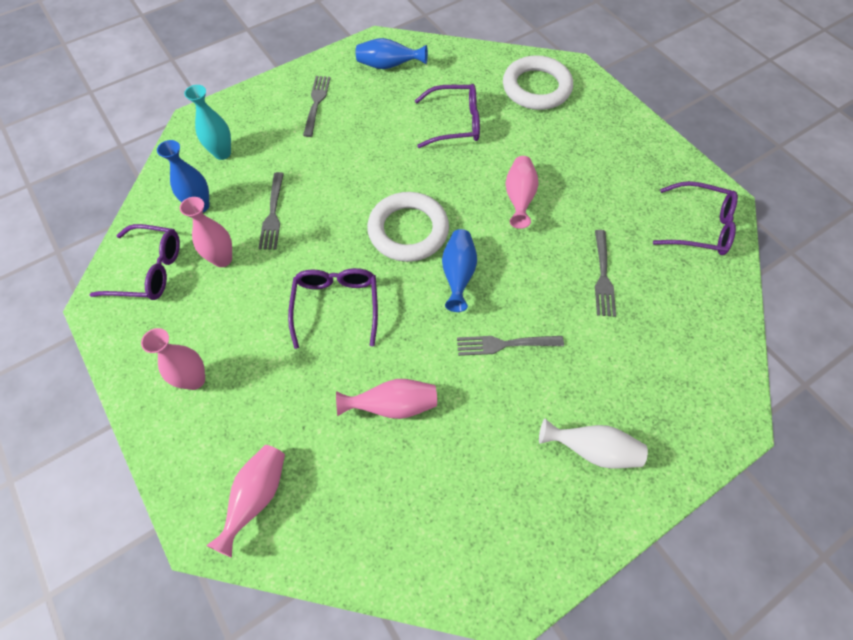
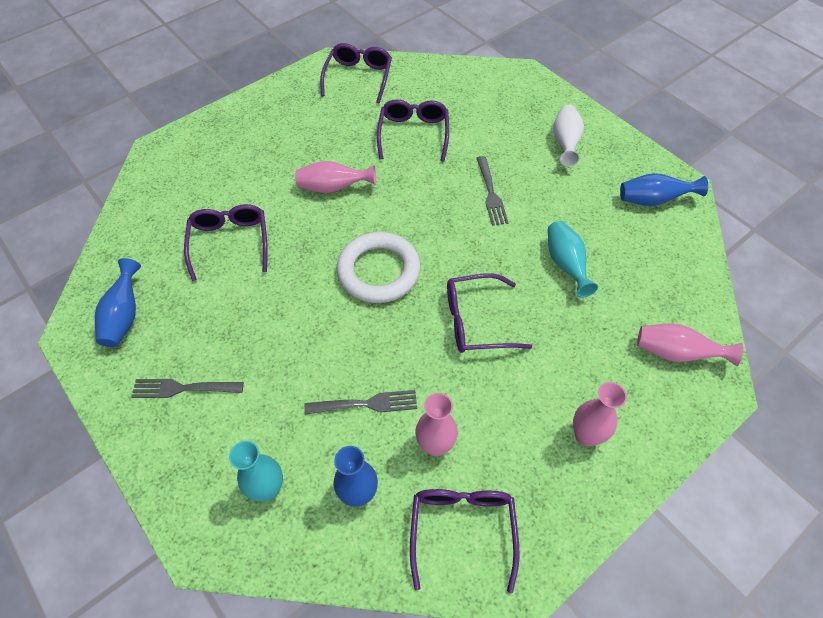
camera: 95 degrees left, 5 degrees down
(393, 405) = (565, 264): pink vase -> turquoise vase
(458, 274) = (426, 228): blue vase -> blue vase (653, 200)
(536, 88) = (182, 177): white ring -> none
(602, 275) = (413, 134): grey fork -> purple glasses

